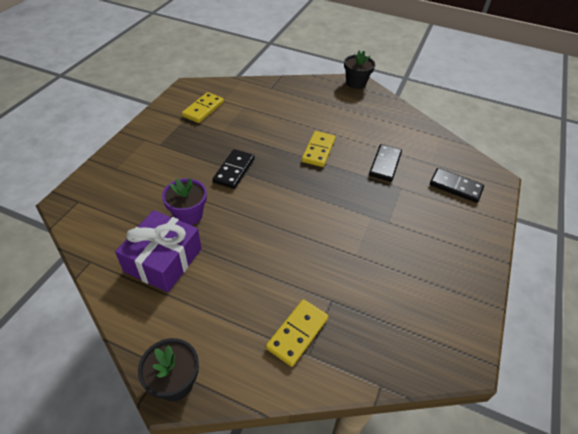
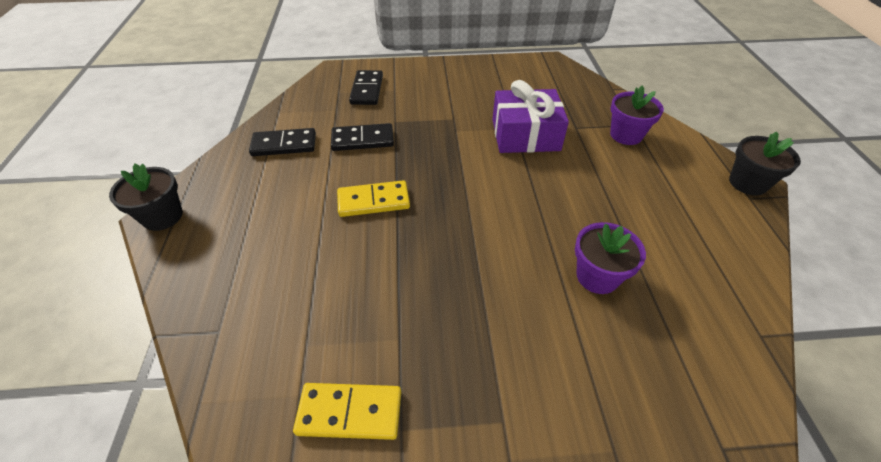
camera: 115 degrees left, 0 degrees up
(163, 260) = (674, 261): purple gift -> purple gift (525, 135)
(234, 170) = (480, 271): black domino -> black domino (284, 145)
(297, 333) = (626, 135): yellow domino -> purple flower pot

